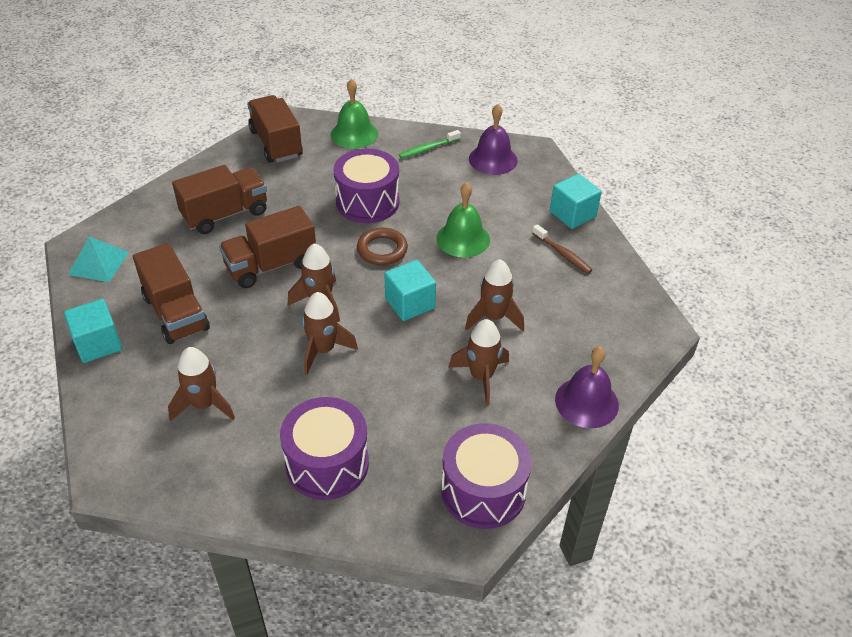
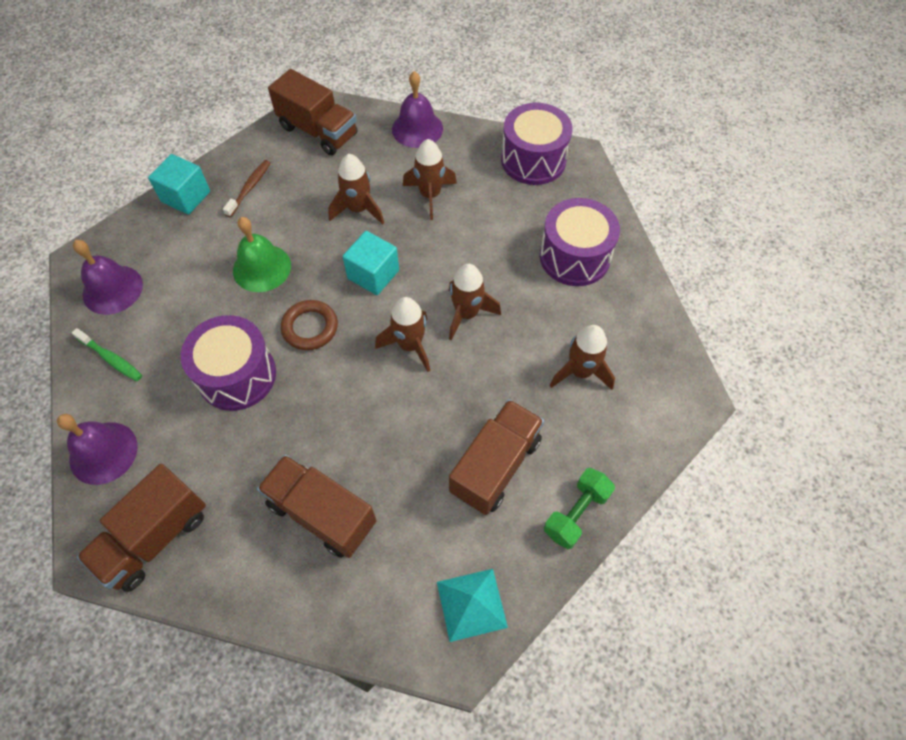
camera: 115 degrees left, 15 degrees up
(98, 344) = (576, 513): turquoise cube -> green dumbbell
(271, 265) = (382, 416): brown truck -> brown truck (318, 131)
(354, 134) = (103, 452): green bell -> purple bell

